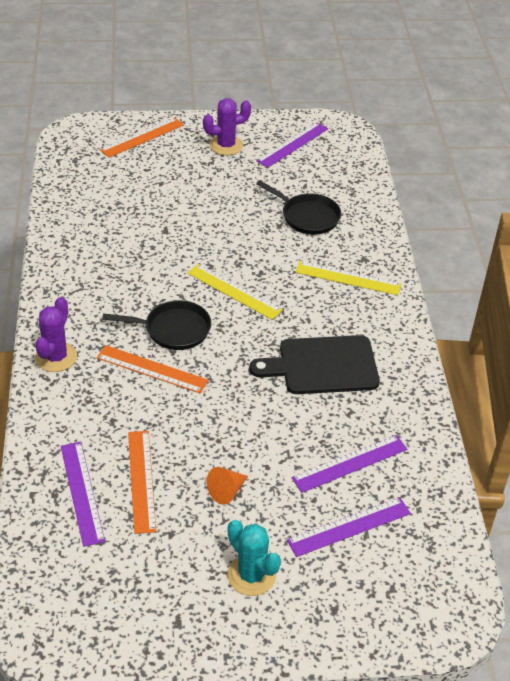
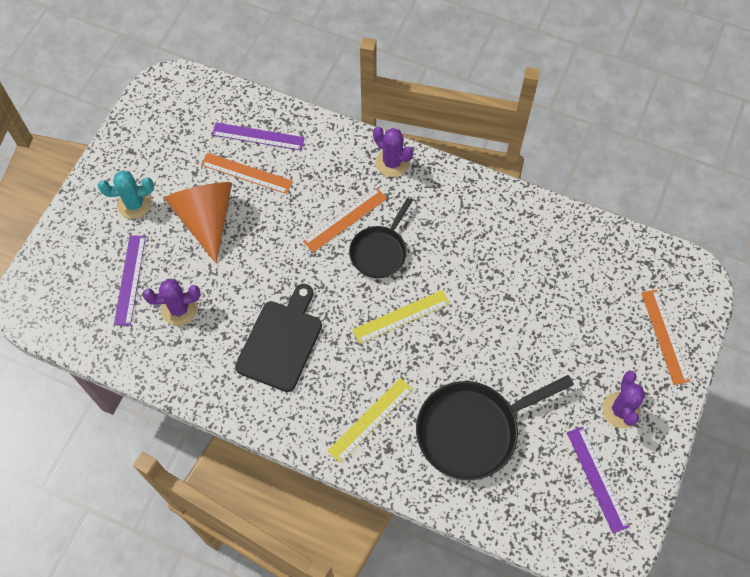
camera: 120 degrees right, 20 degrees up
(226, 491) = (206, 219): orange cone -> orange cone, size x2.36
(307, 217) = (472, 430): black pan -> black pan, size x1.63
(350, 463) = (179, 309): purple ruler -> purple cactus

